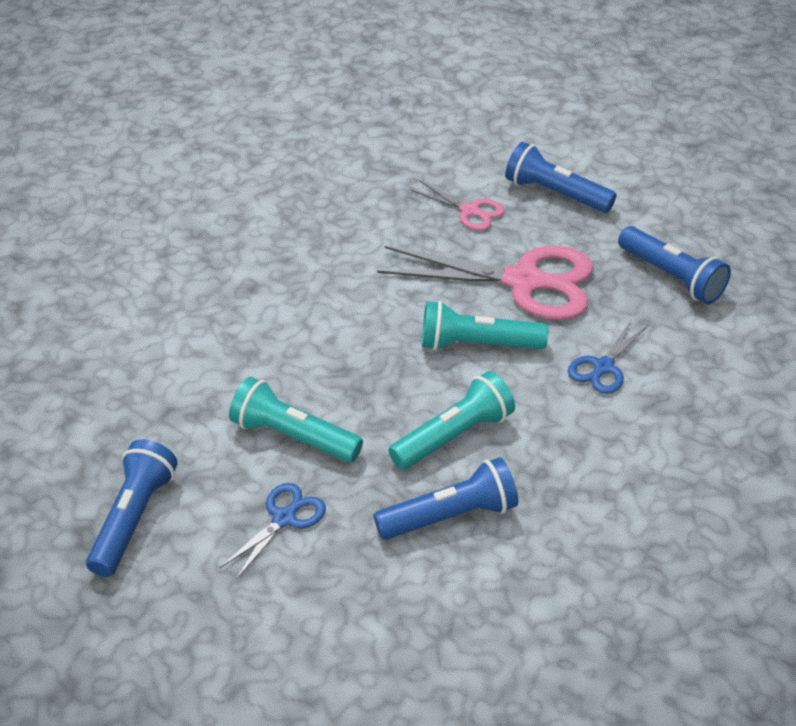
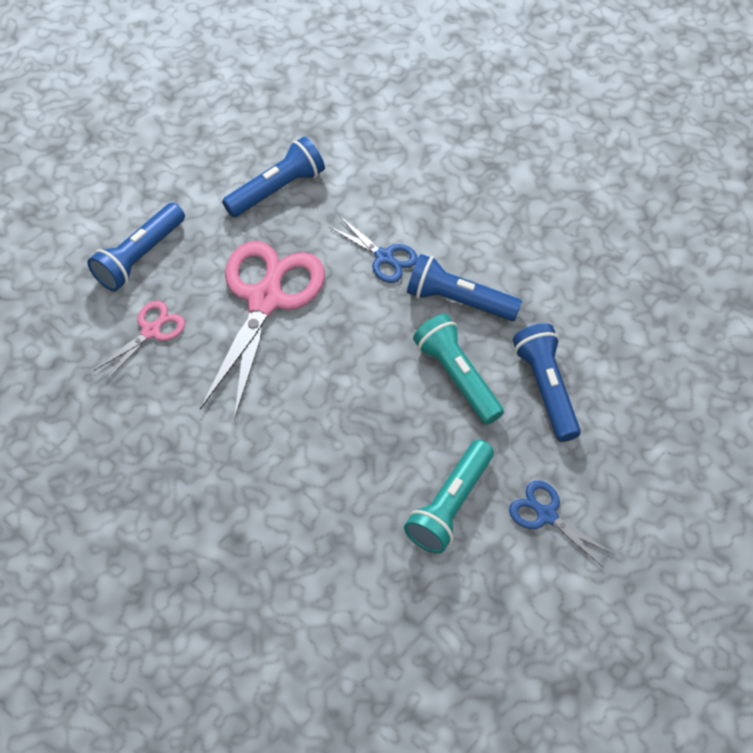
camera: 85 degrees left, 15 degrees up
(133, 519) = (544, 645): blue flashlight -> blue flashlight (459, 300)
(477, 345) = (346, 346): turquoise flashlight -> none

